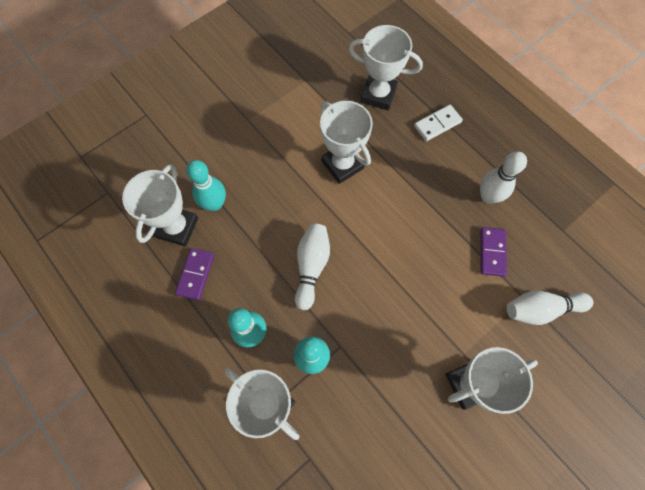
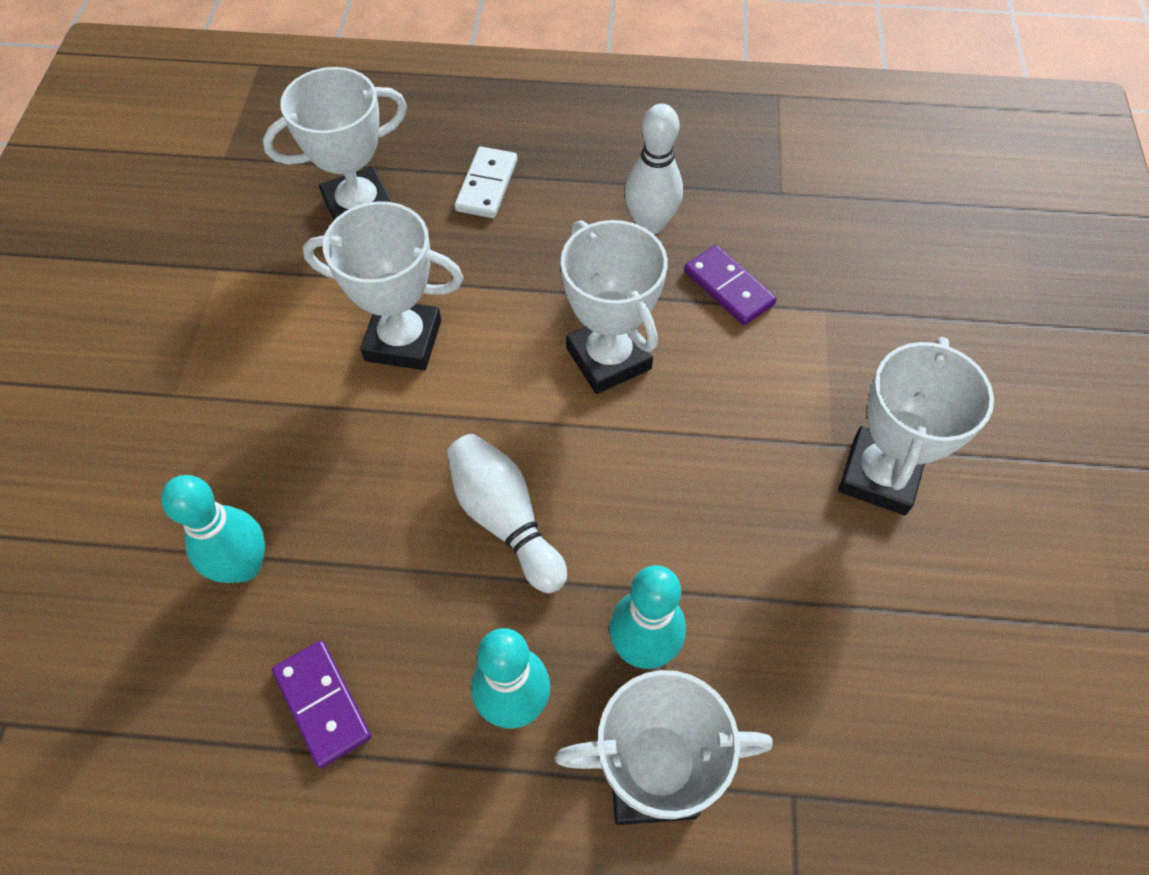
camera: 45 degrees left, 10 degrees down
(177, 227) = (210, 661): white trophy -> white trophy (608, 358)
(540, 309) = (857, 306): white bowling pin -> none

